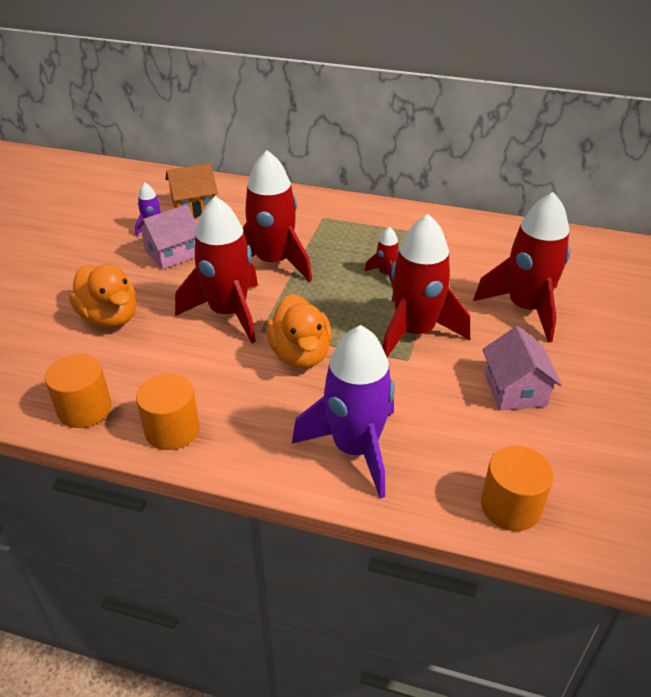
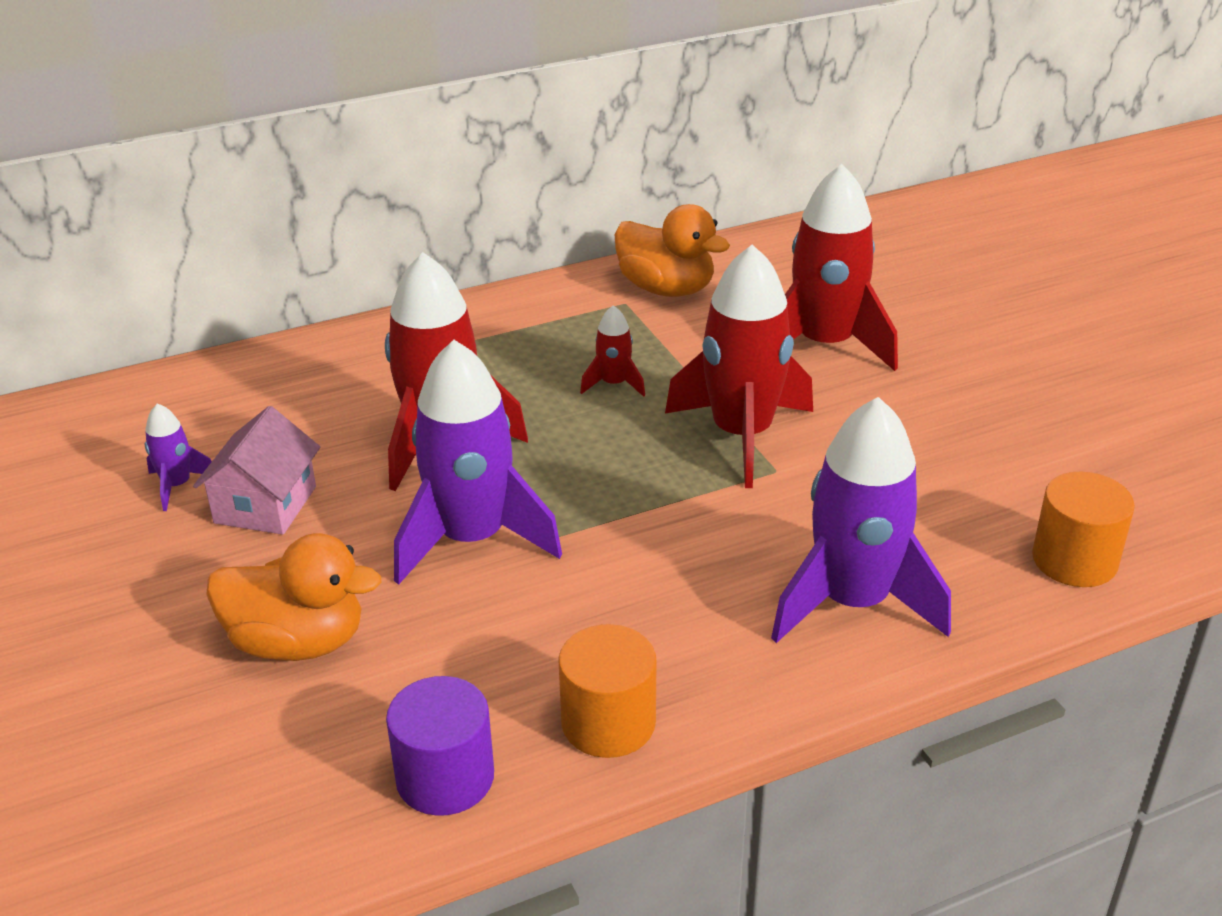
camera: 40 degrees left, 5 degrees down
(84, 409) = (445, 778): orange cylinder -> purple cylinder
(194, 207) = (203, 424): orange house -> none
(228, 313) = (472, 539): red rocket -> purple rocket
(300, 354) = (642, 536): orange duck -> orange duck (666, 289)
(515, 390) = (928, 440): pink house -> none

